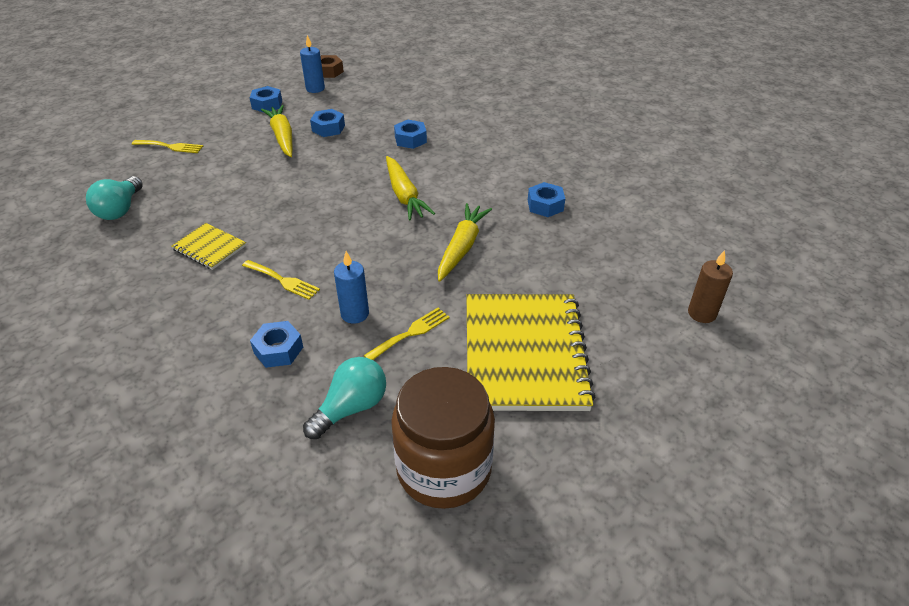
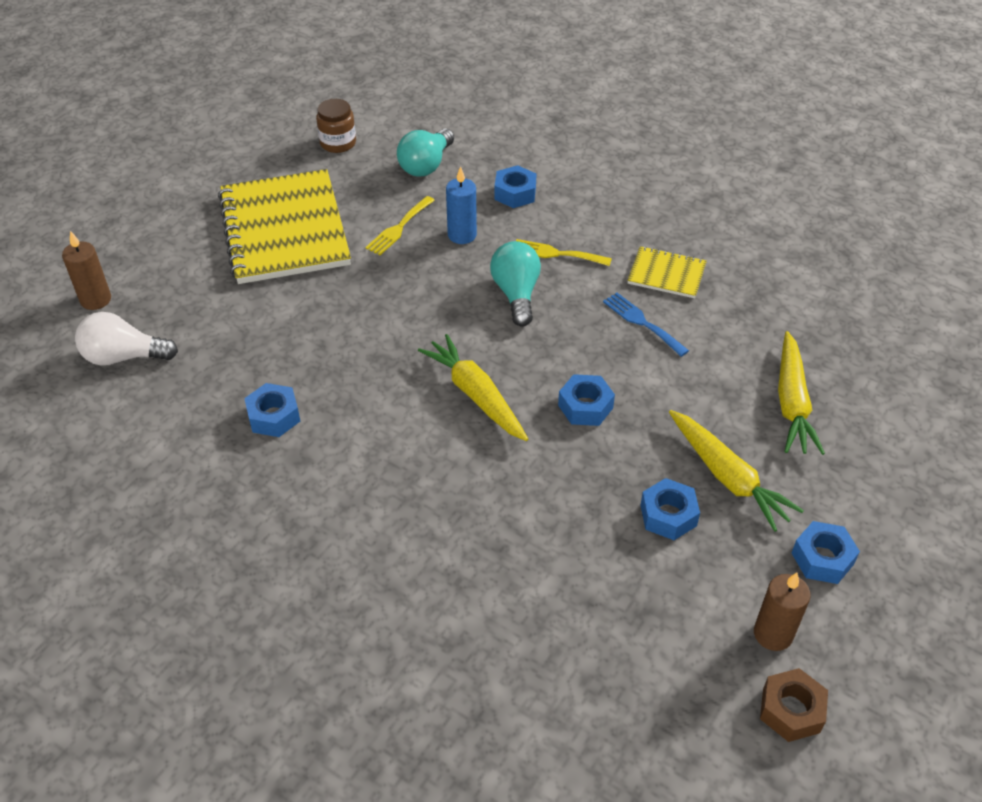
camera: 165 degrees right, 5 degrees up
(120, 209) = (820, 301): turquoise light bulb -> turquoise light bulb (516, 294)
(170, 147) = (876, 418): yellow fork -> none
(259, 218) = (642, 322): none -> blue fork
(315, 89) = (773, 634): blue candle -> brown candle
(410, 139) = (515, 516): blue nut -> blue nut (585, 406)
(444, 469) = (338, 143): brown jar -> brown jar, size x0.50
(462, 247) = (373, 329): yellow carrot -> yellow carrot (792, 403)
(663, 261) = (124, 357): none -> white light bulb

